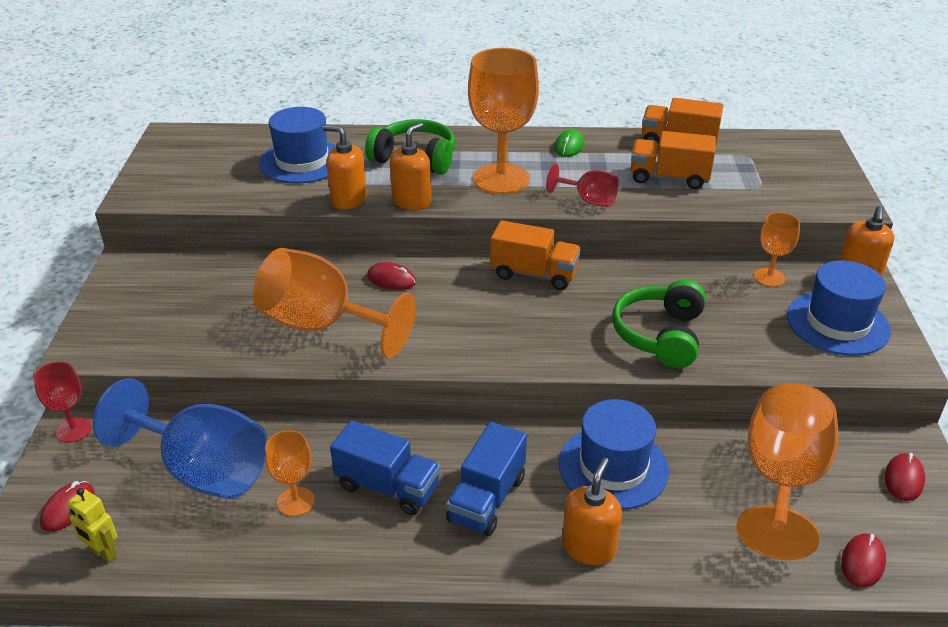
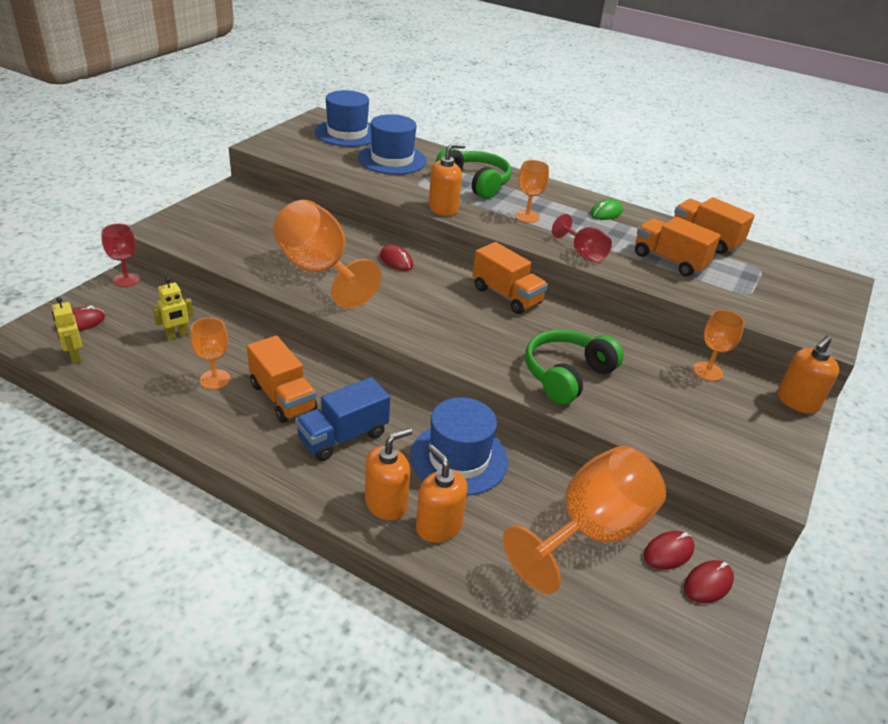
camera: 25 degrees right, 0 degrees up
(202, 470) = (177, 335): blue goblet -> yellow robot
(348, 200) = (399, 192): orange soap dispenser -> orange soap dispenser (438, 526)
(387, 487) = (282, 397): blue truck -> orange truck
(501, 179) = (527, 216): orange goblet -> orange goblet, size x0.50
(837, 323) = (739, 429): blue hat -> blue hat (347, 133)
(862, 562) = (605, 627): red mouse -> red mouse (668, 552)

